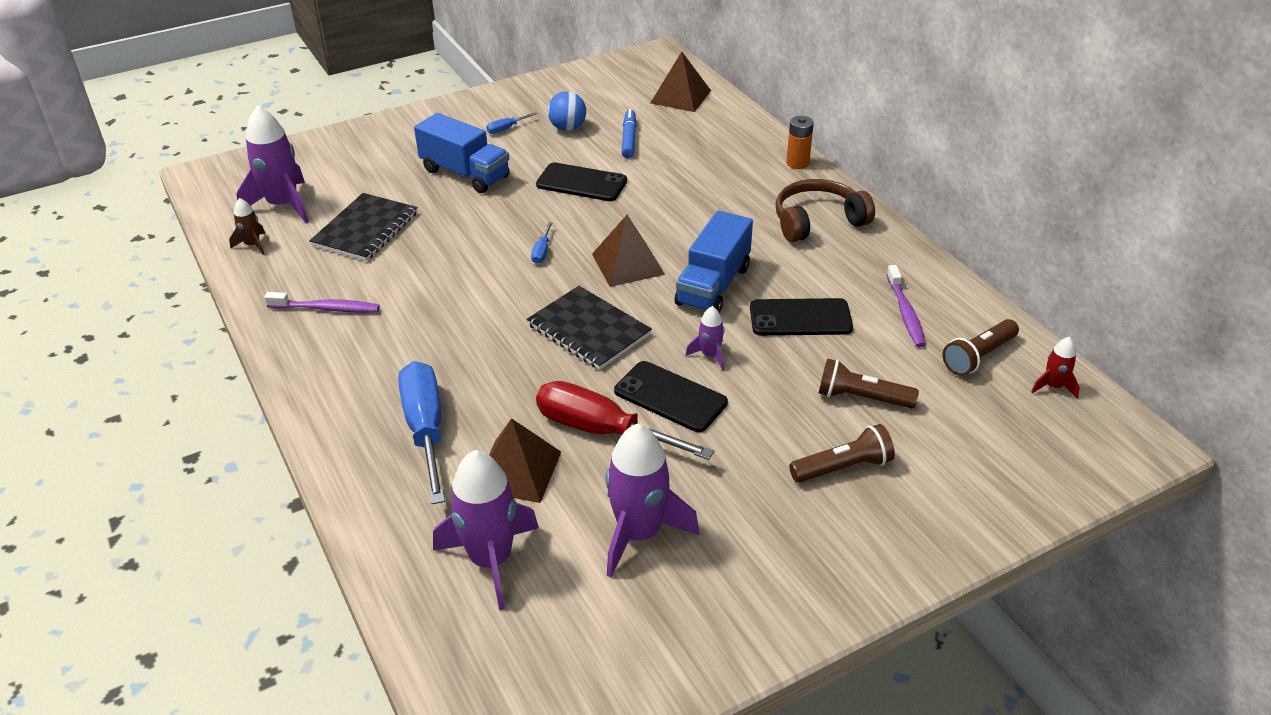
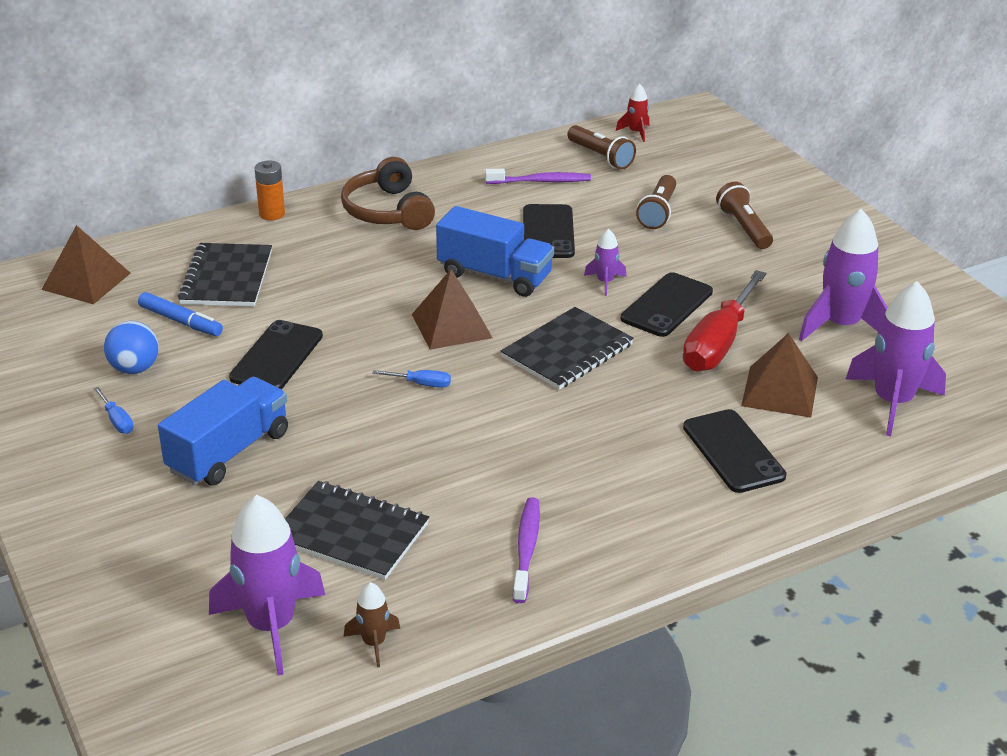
camera: 90 degrees left, 5 degrees down
(426, 430) = (733, 451): blue screwdriver -> black phone
(629, 139) = (181, 321): blue marker -> blue marker turned 150 degrees counterclockwise
(692, 152) = (227, 278): none -> black notebook

